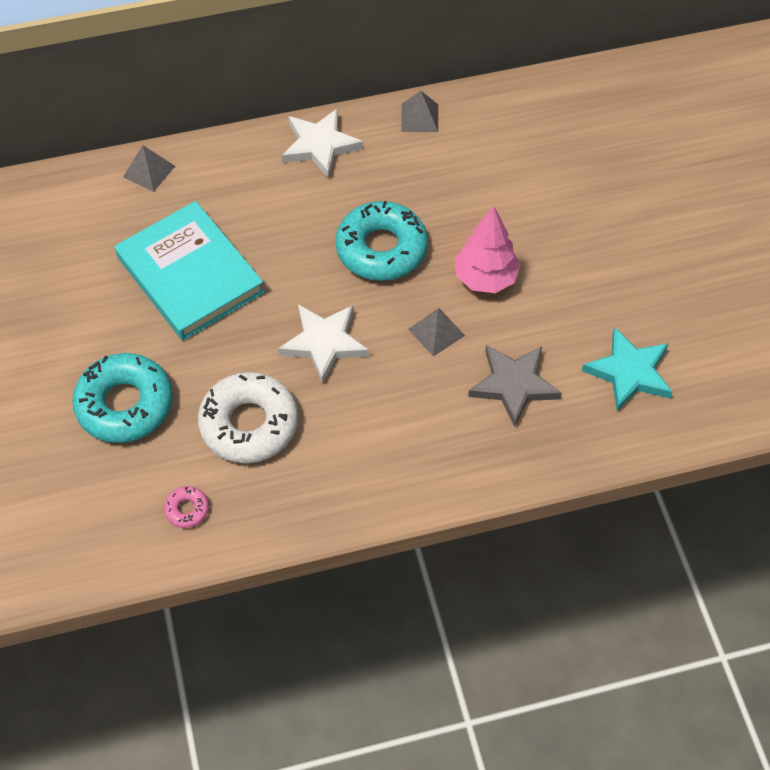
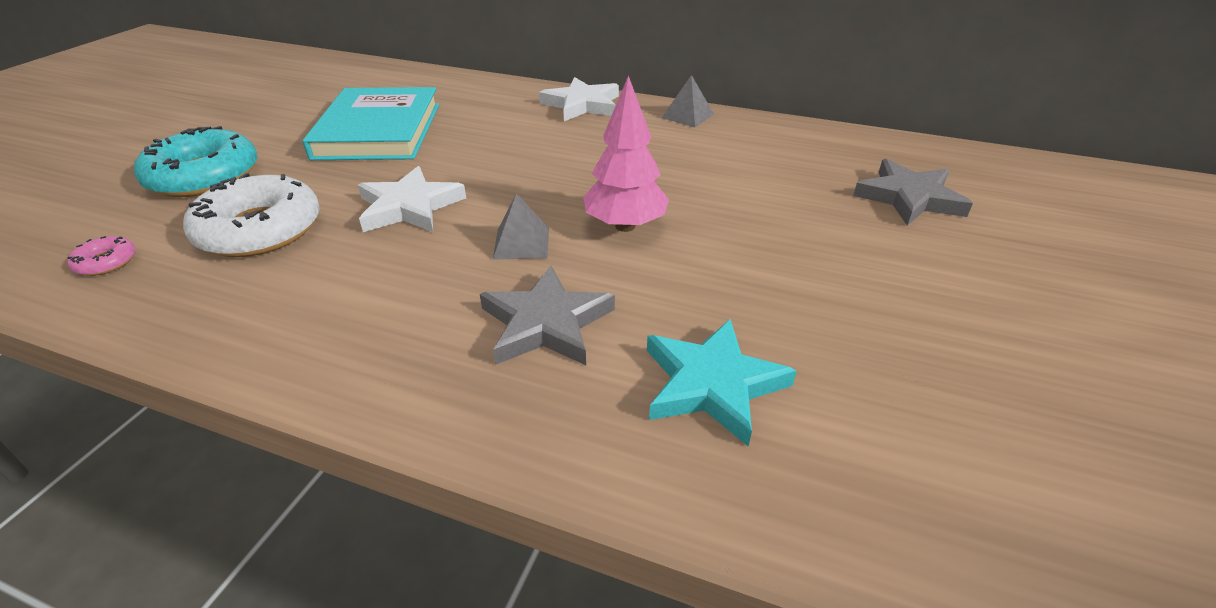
camera: 35 degrees right, 20 degrees down
(149, 171) = (440, 79): grey pyramid -> none
(381, 249) = (550, 171): turquoise donut -> none
(638, 146) = (909, 198): none -> grey star

